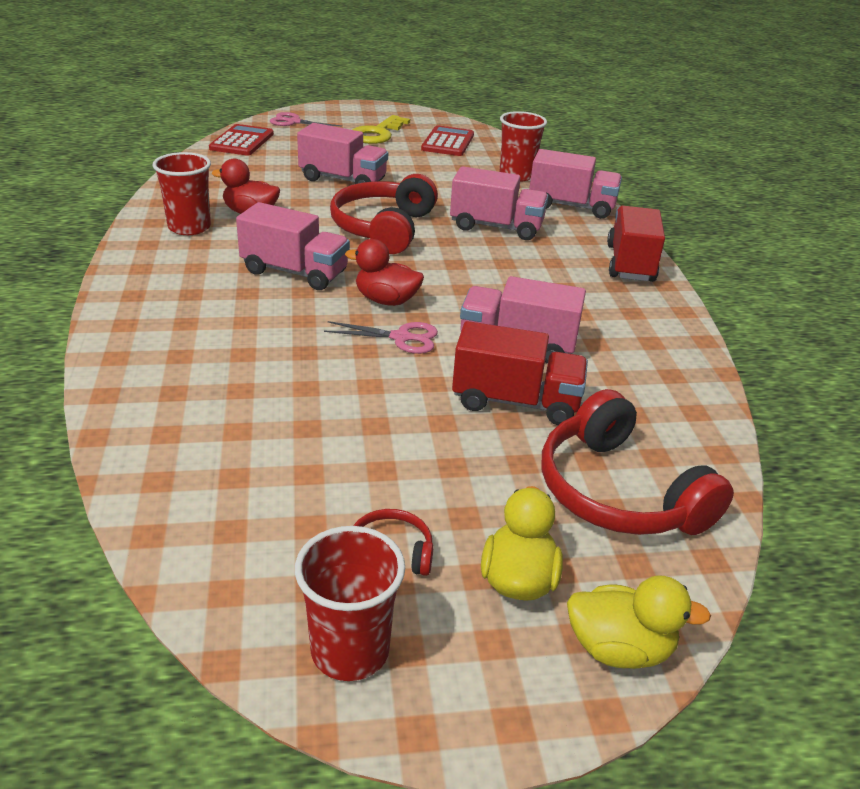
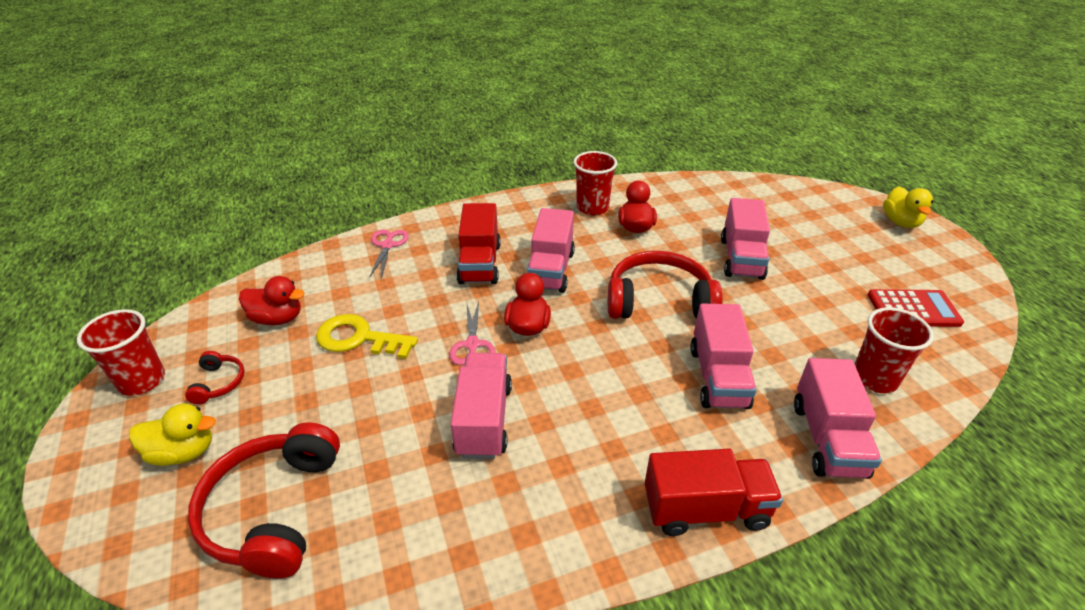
camera: 80 degrees right, 5 degrees up
(242, 141) = (769, 190): red calculator -> none
(265, 494) = (277, 318): none -> red duck
(294, 122) = (845, 204): pink scissors -> pink scissors (387, 245)
(377, 134) = (877, 257): yellow key -> yellow key (358, 338)
(516, 402) = (393, 428): red truck -> red truck (479, 263)
(618, 492) = (273, 510): red headphones -> red headphones turned 45 degrees counterclockwise
(619, 649) = (107, 516): yellow duck -> yellow duck (900, 222)

